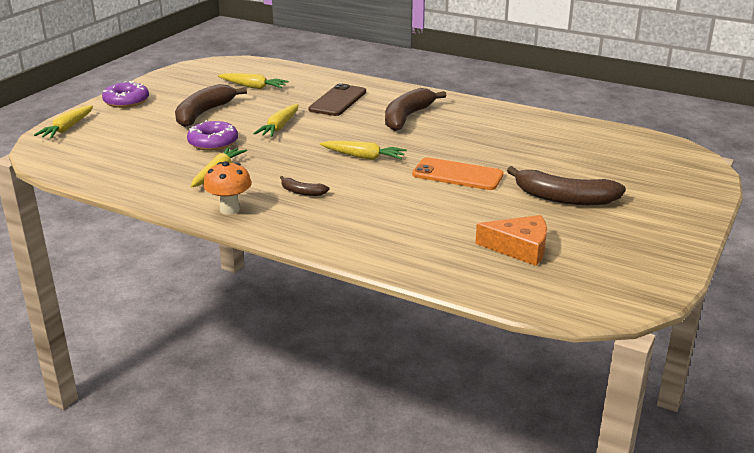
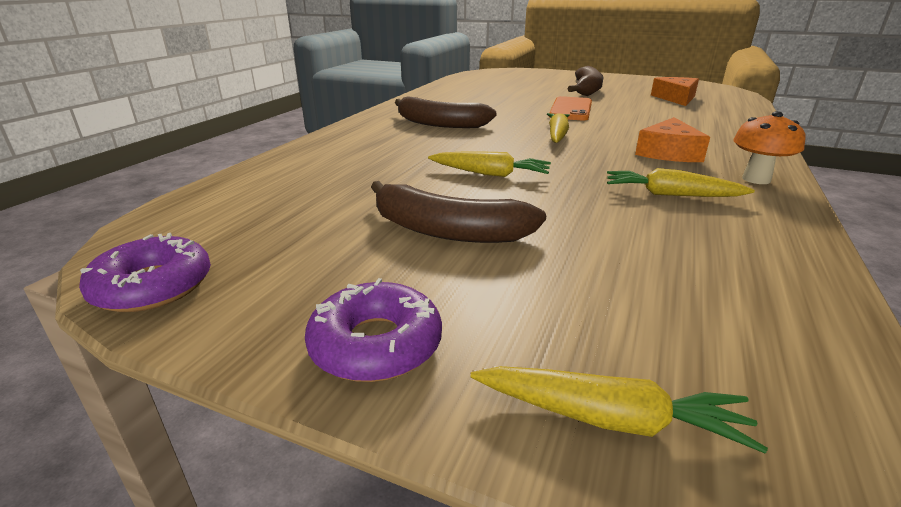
camera: 95 degrees left, 0 degrees up
(213, 142) = (571, 209): purple donut -> purple donut (153, 286)
(253, 87) = (313, 203): yellow carrot -> none
(302, 192) = (668, 152): brown banana -> orange cheese
(338, 101) = (387, 150): brown phone -> none

